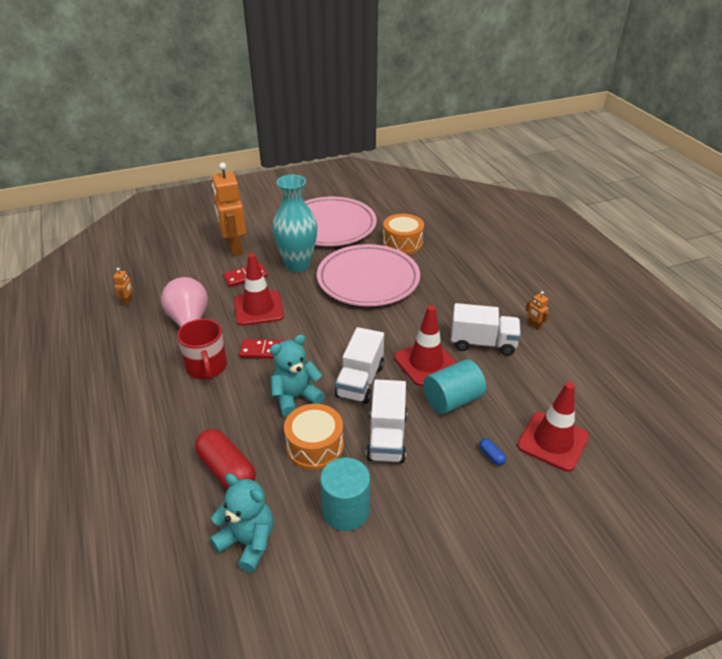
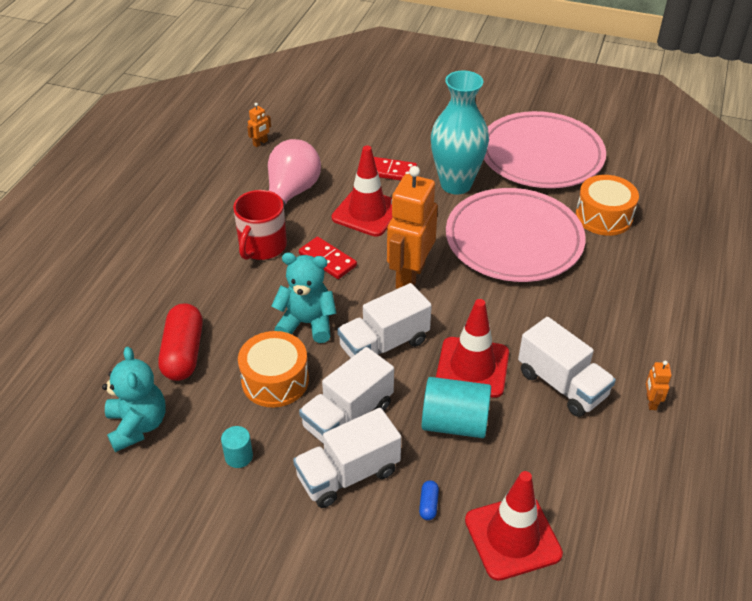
camera: 40 degrees right, 5 degrees up
(234, 247) = (412, 133): orange robot -> orange robot (409, 276)
(346, 510) = (239, 456): turquoise cylinder -> turquoise cylinder, size x0.52
(427, 471) = (348, 474): none -> white truck

